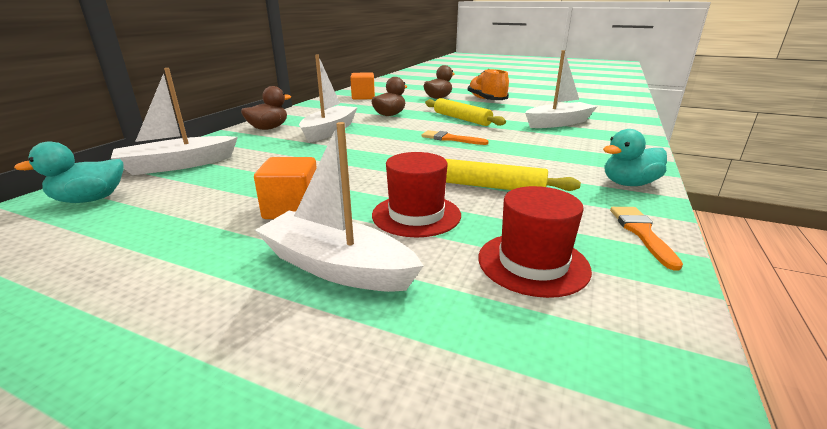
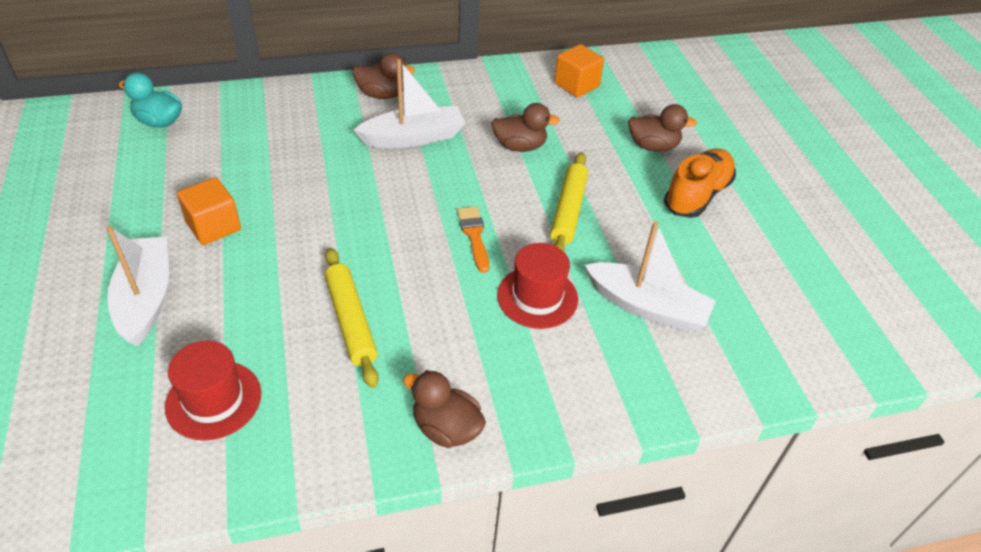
camera: 50 degrees right, 20 degrees up
(178, 165) = (247, 112): white boat -> none
(416, 215) = (252, 300): red hat -> red hat (537, 297)
(628, 184) = (446, 428): turquoise duck -> brown duck
(641, 233) = (317, 459): orange brush -> none

